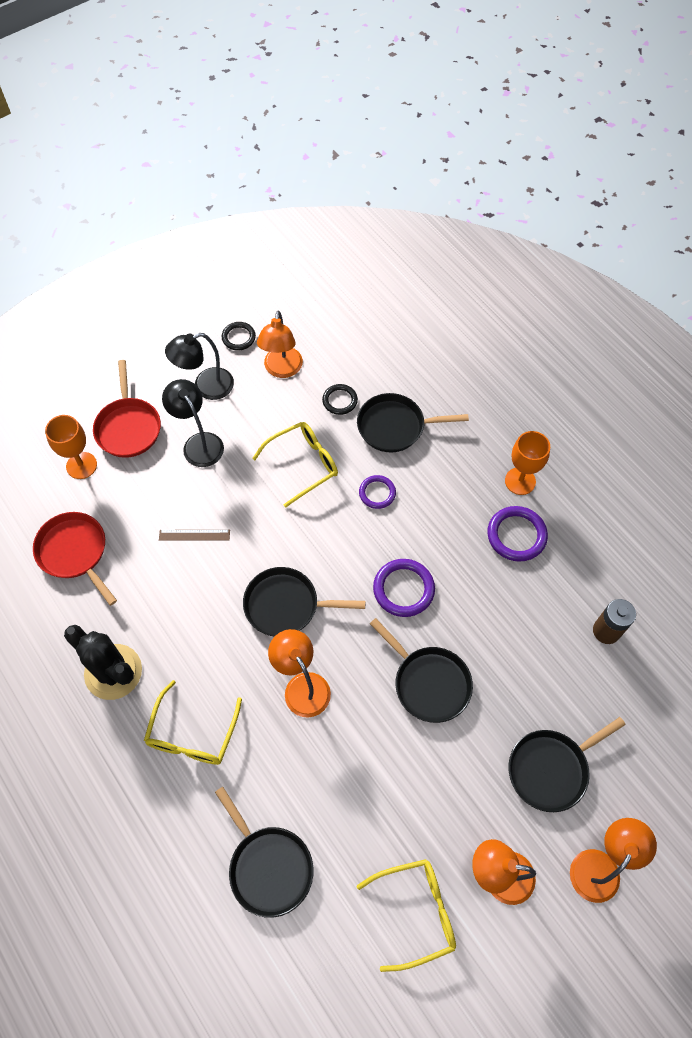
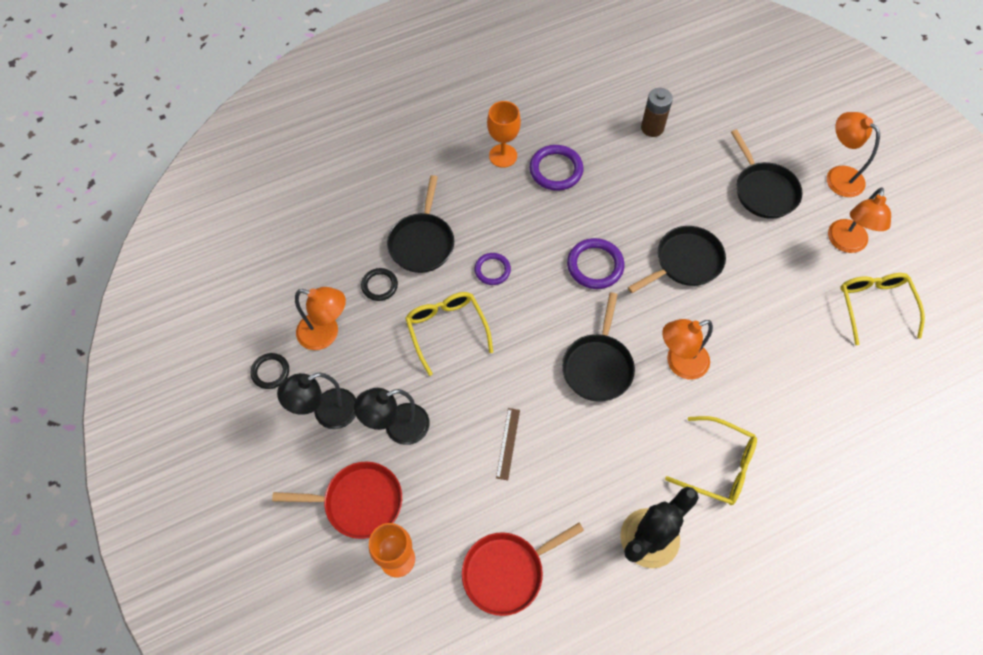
camera: 80 degrees left, 0 degrees up
(206, 387) = (327, 413): black lamp -> black lamp turned 75 degrees clockwise
(268, 866) = (840, 413): black pan -> none

